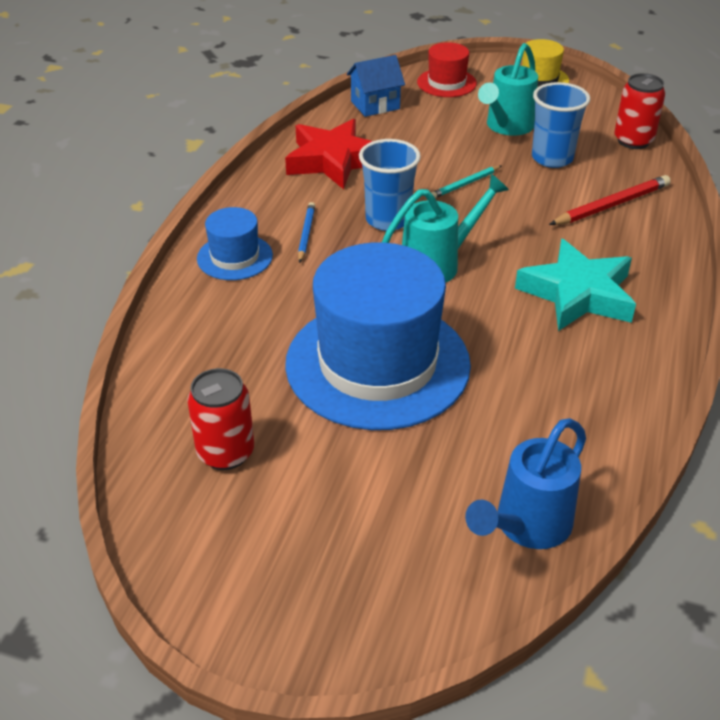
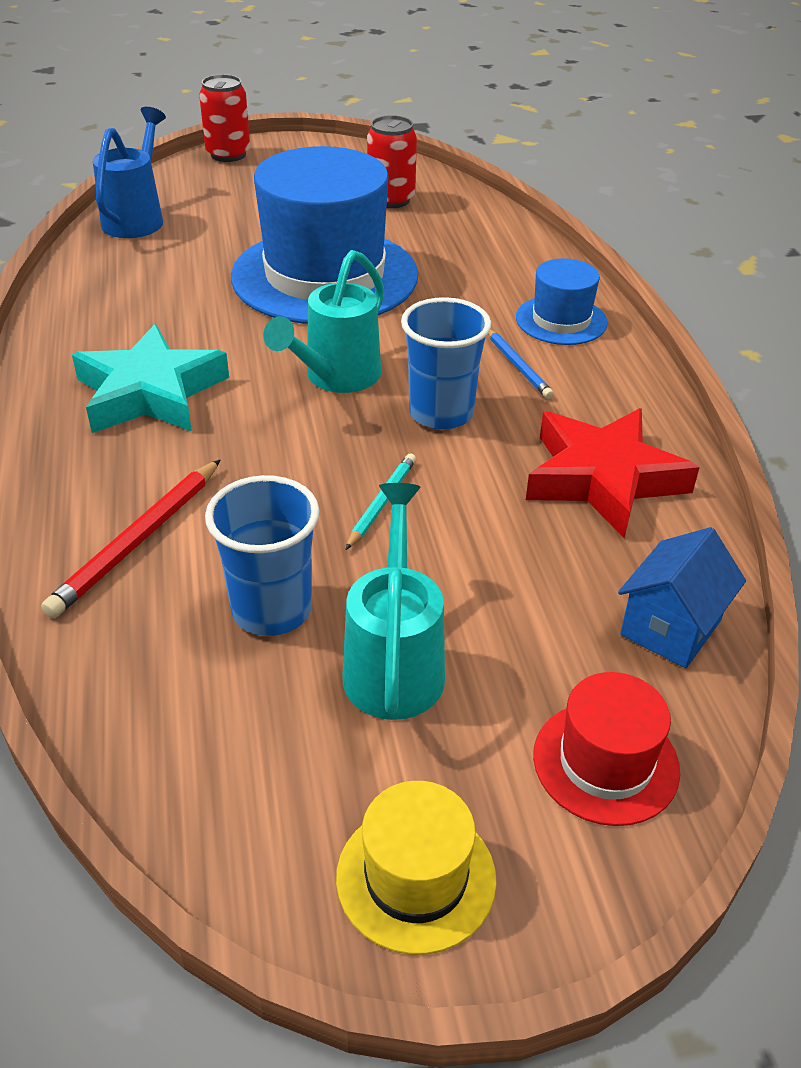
camera: 150 degrees right, 0 degrees up
(633, 141) = (128, 722): red can -> red can (228, 154)

